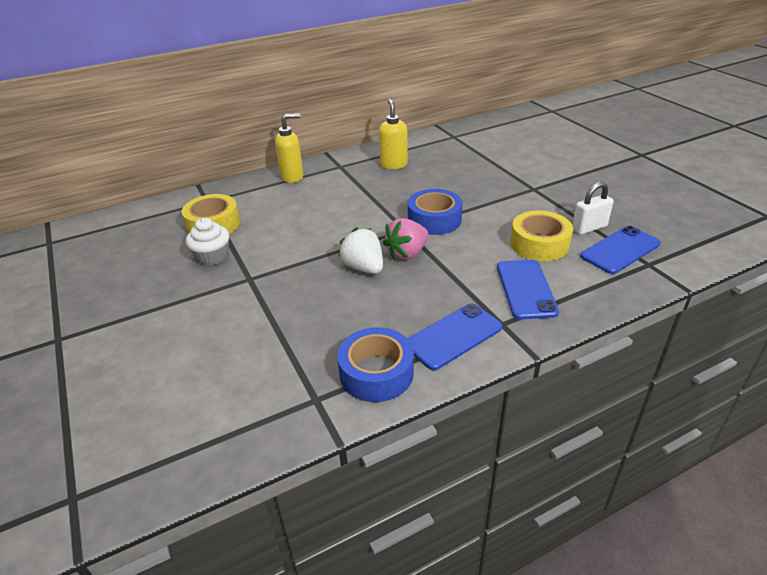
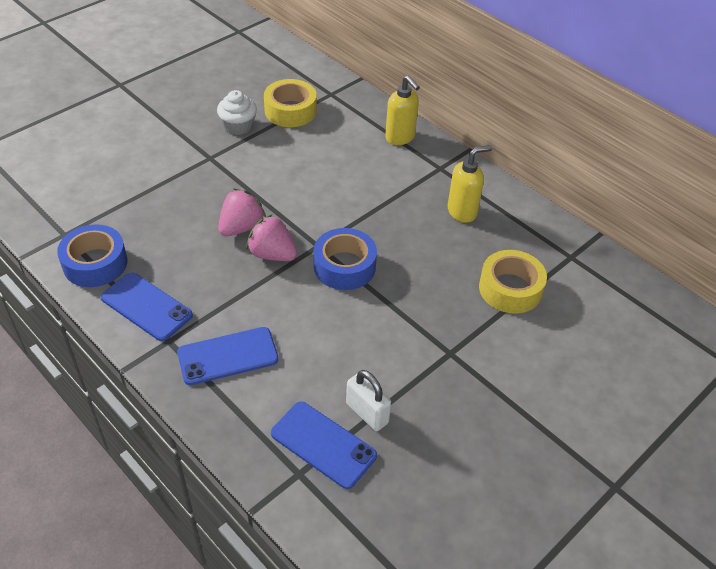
camera: 70 degrees right, 10 degrees up
(364, 267) = (241, 227): white strawberry -> pink strawberry
(539, 244) = (317, 364): yellow tape -> yellow tape (510, 289)

